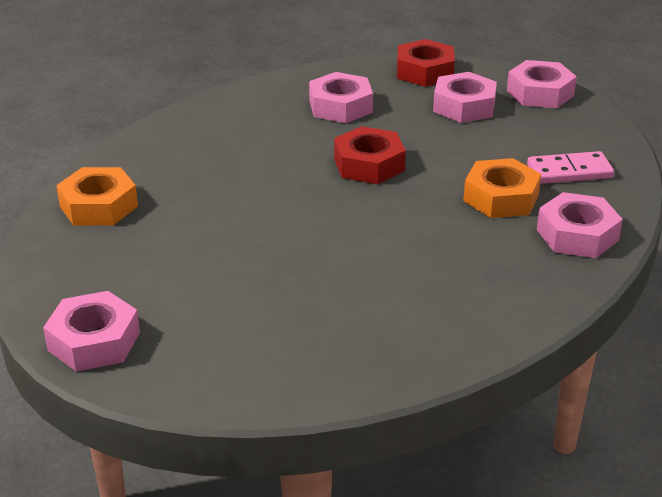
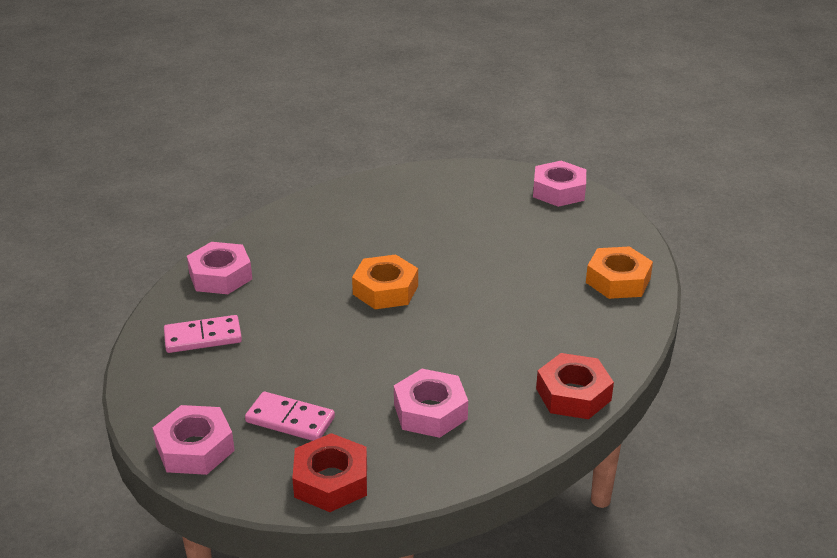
camera: 175 degrees right, 0 degrees up
(369, 164) = (393, 335): red nut -> red nut (573, 394)
(464, 106) = (290, 420): pink nut -> pink domino
(501, 198) = (274, 306): orange nut -> orange nut (385, 290)

